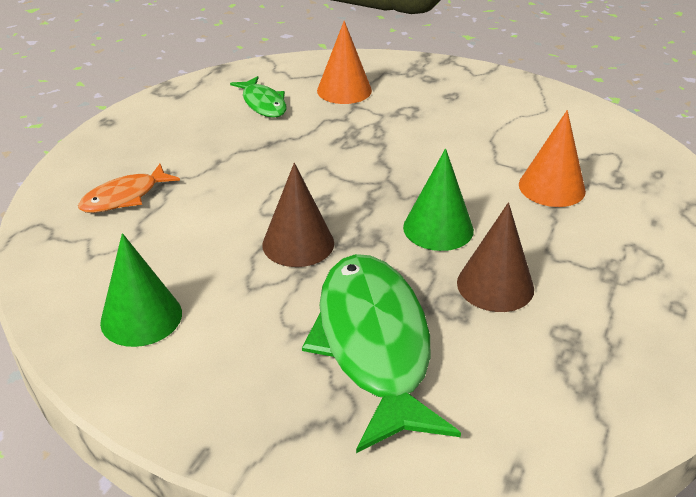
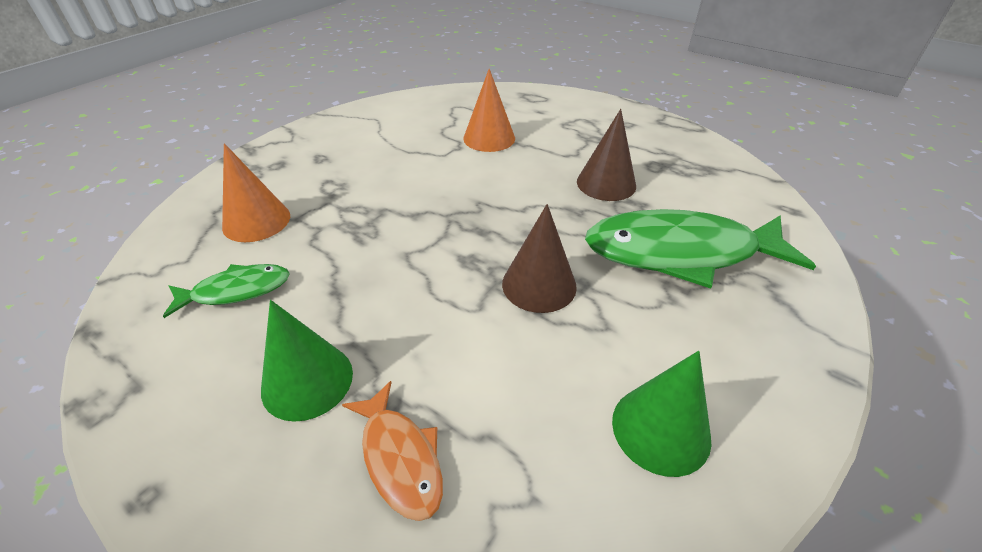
camera: 80 degrees left, 5 degrees up
(438, 228) = (530, 198): green cone -> green cone (307, 381)

